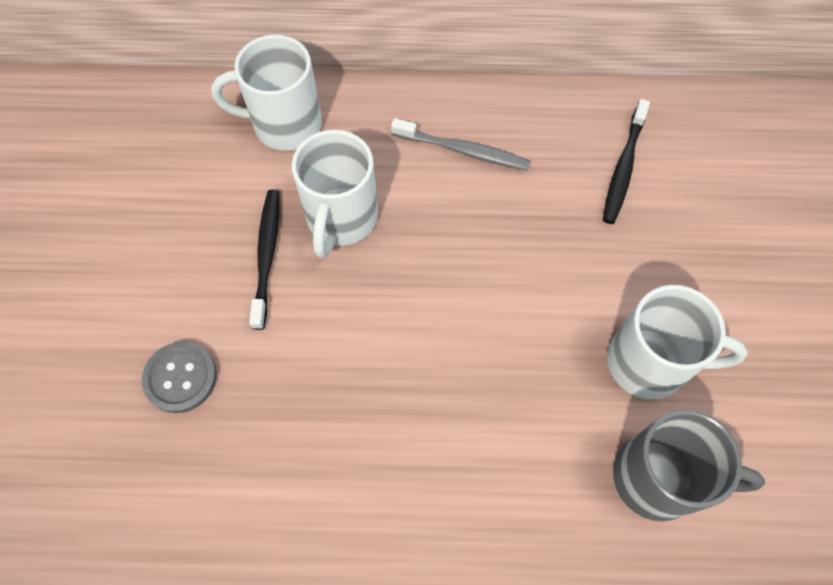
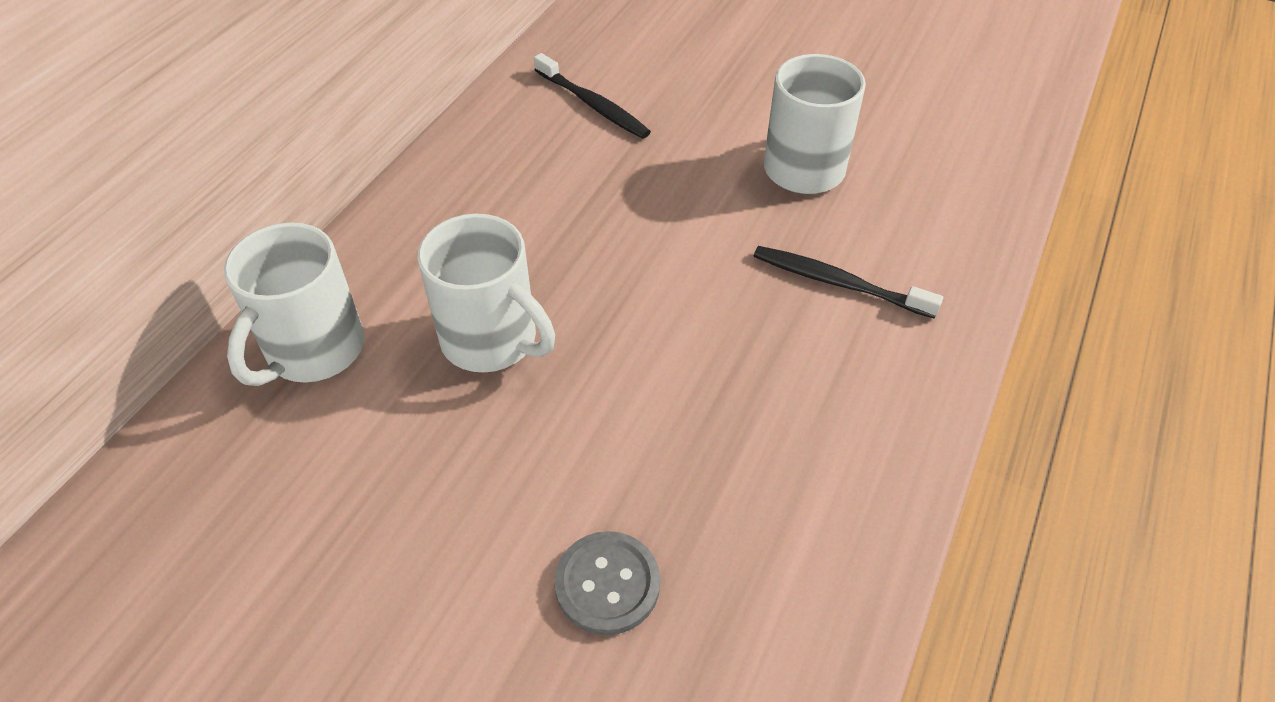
camera: 65 degrees left, 15 degrees down
(267, 256) = (491, 431): black toothbrush -> black toothbrush (839, 283)
(463, 150) = (483, 207): grey toothbrush -> none
(658, 479) = (920, 205): grey mug -> none

